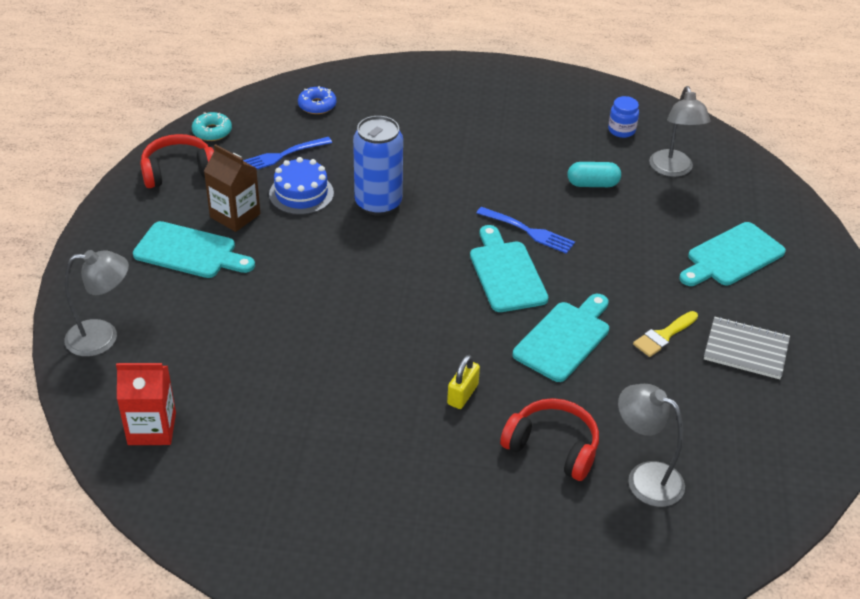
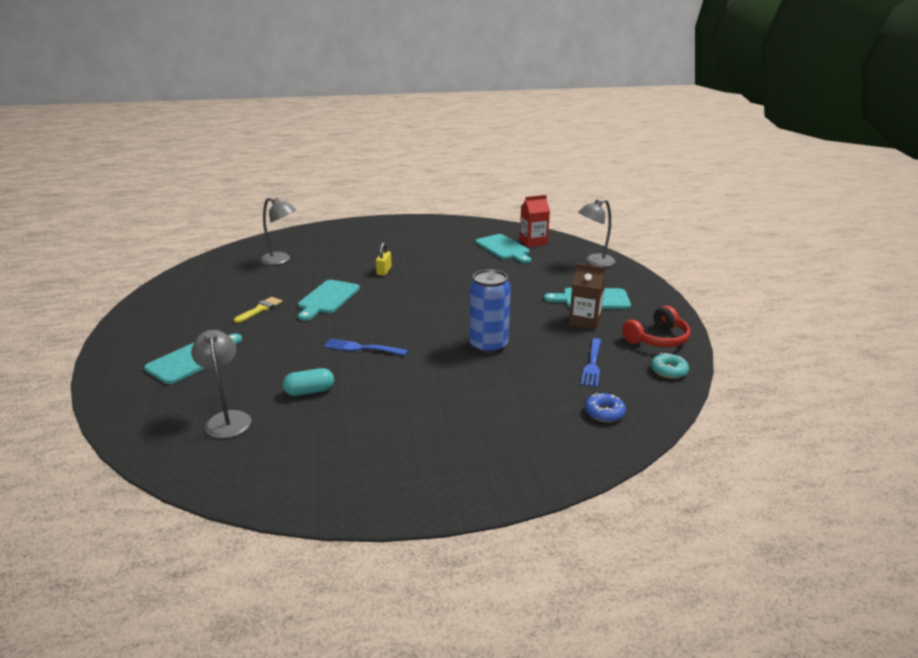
camera: 165 degrees right, 15 degrees down
(282, 155) = (592, 364): blue fork -> blue fork turned 150 degrees clockwise
(301, 193) = (551, 341): blue cake -> none
(506, 273) = (373, 322): turquoise cutting board -> turquoise cutting board (504, 248)
(552, 447) = (330, 262): red headphones -> none
(621, 130) = (277, 451): blue jar -> none
(746, 350) = (204, 311): grey notebook -> none

